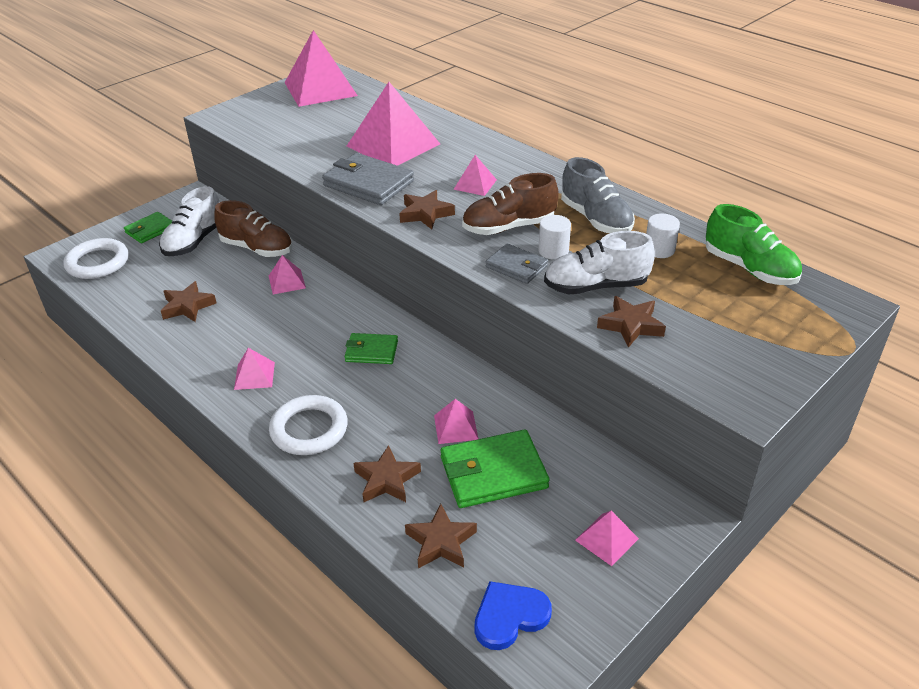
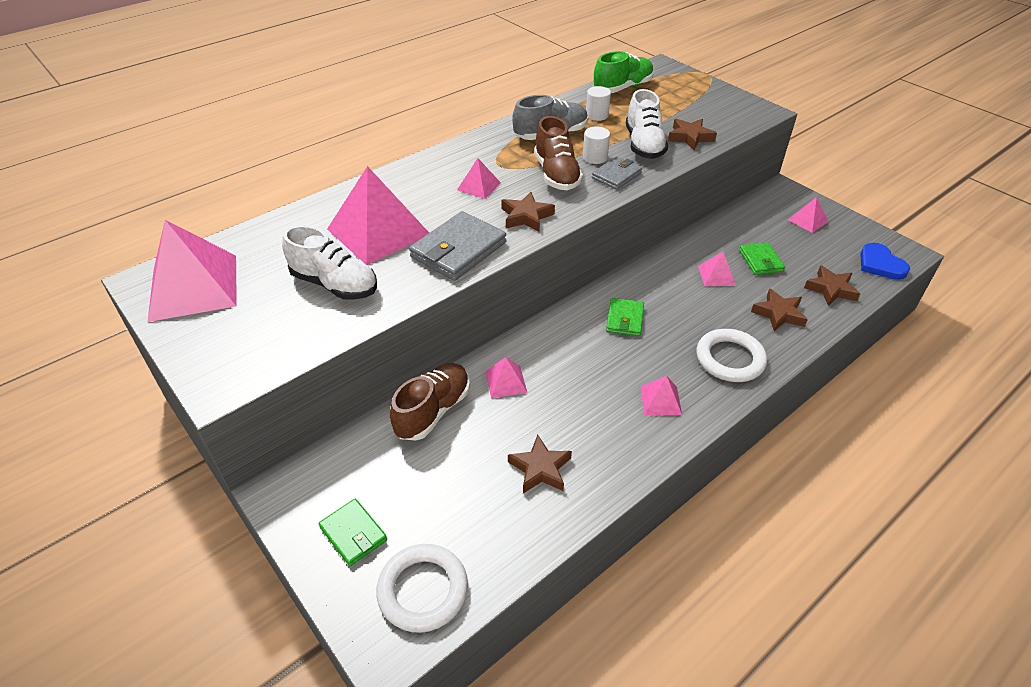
camera: 85 degrees left, 5 degrees up
(194, 241) = (399, 477): white shoe -> white shoe (335, 284)
(493, 473) = (760, 261): green wallet -> green wallet, size x0.60

